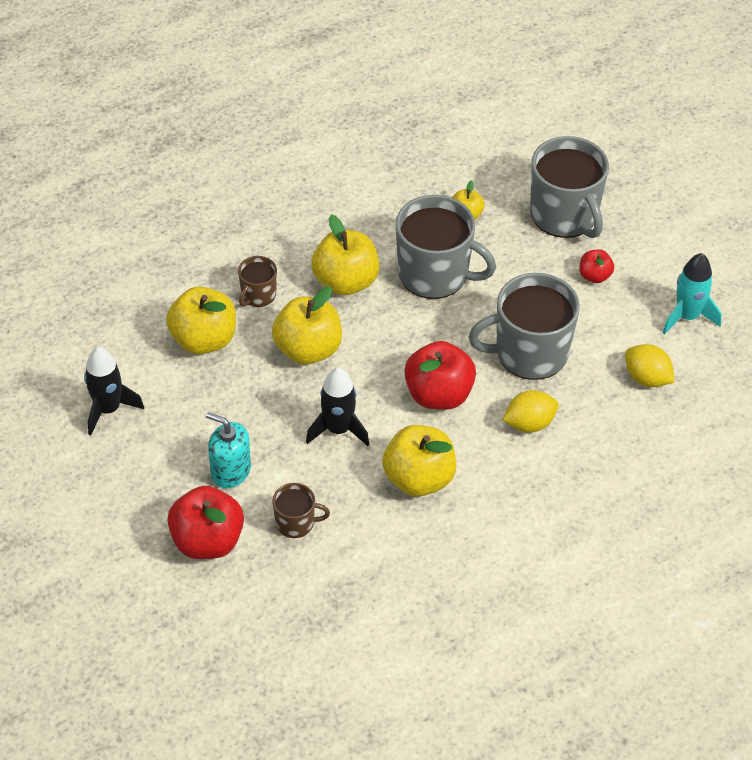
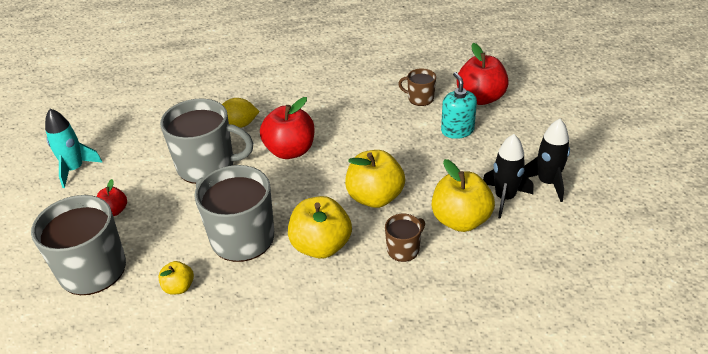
camera: 160 degrees left, 10 degrees down
(230, 471) = (457, 130): turquoise soap dispenser -> turquoise soap dispenser turned 150 degrees counterclockwise
(338, 429) = (372, 142): black rocket -> black rocket (504, 198)
(419, 479) = (330, 108): yellow apple -> none
(647, 378) = (140, 137): yellow lemon -> none

